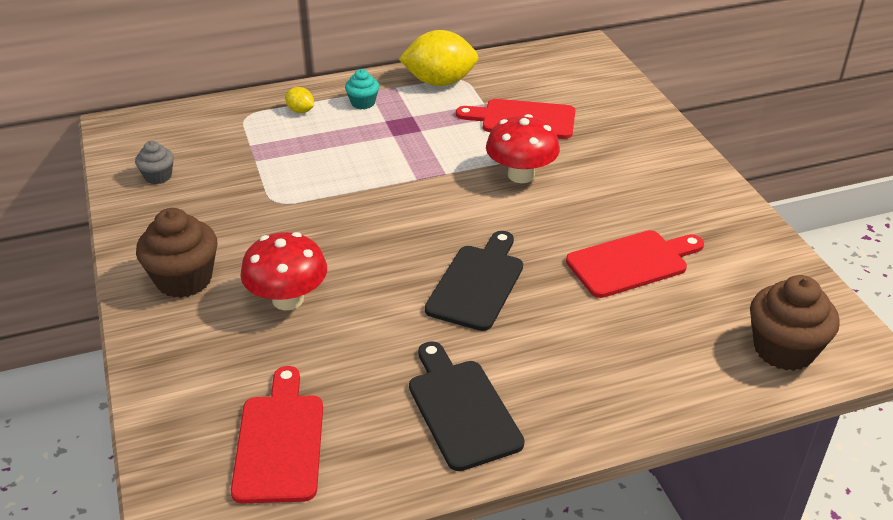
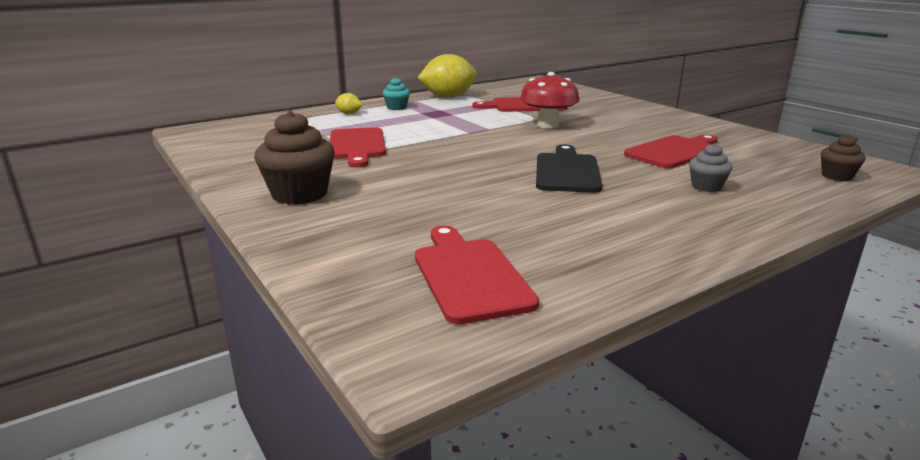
camera: 15 degrees left, 15 degrees down
(158, 176) = (242, 148): grey cupcake -> grey cupcake (706, 187)
(279, 189) = (357, 145): none -> red cutting board
(288, 299) = (408, 194): red mushroom -> none
(461, 409) = (625, 234): black cutting board -> none
(784, 349) = (837, 176): brown cupcake -> brown cupcake, size x0.55

